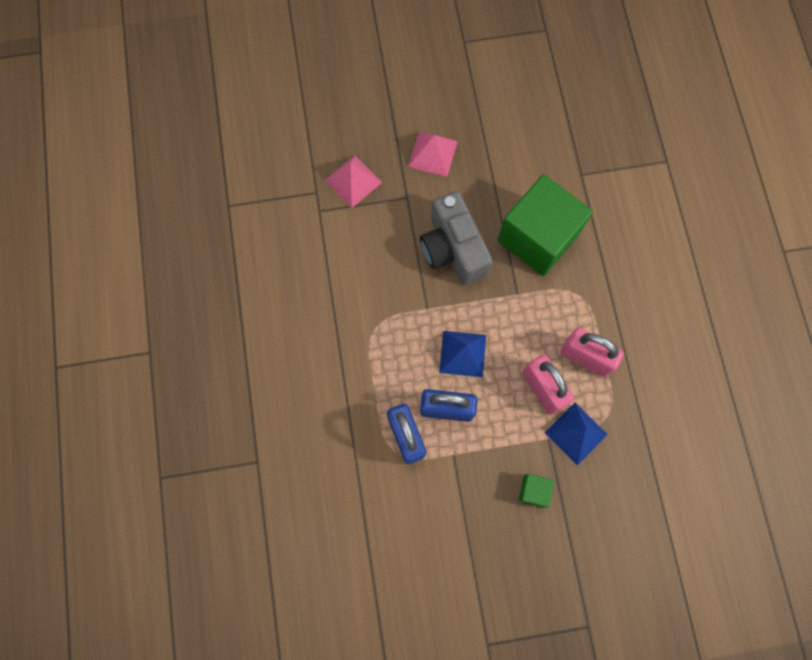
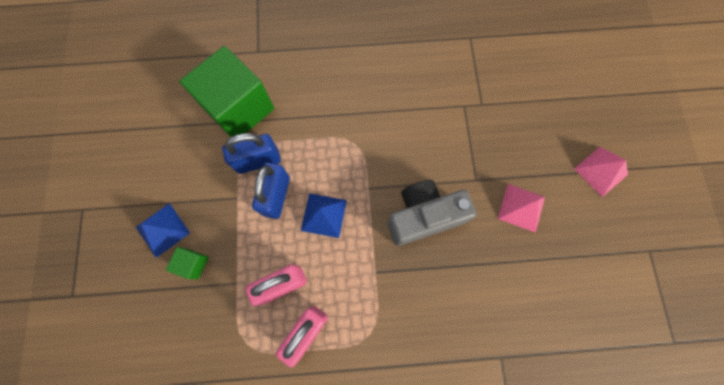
camera: 95 degrees right, 0 degrees up
(353, 181) = (492, 135): pink pyramid -> pink pyramid (601, 171)
(537, 238) = (431, 300): green cube -> green cube (239, 108)
(576, 433) = (236, 310): blue pyramid -> blue pyramid (162, 229)

